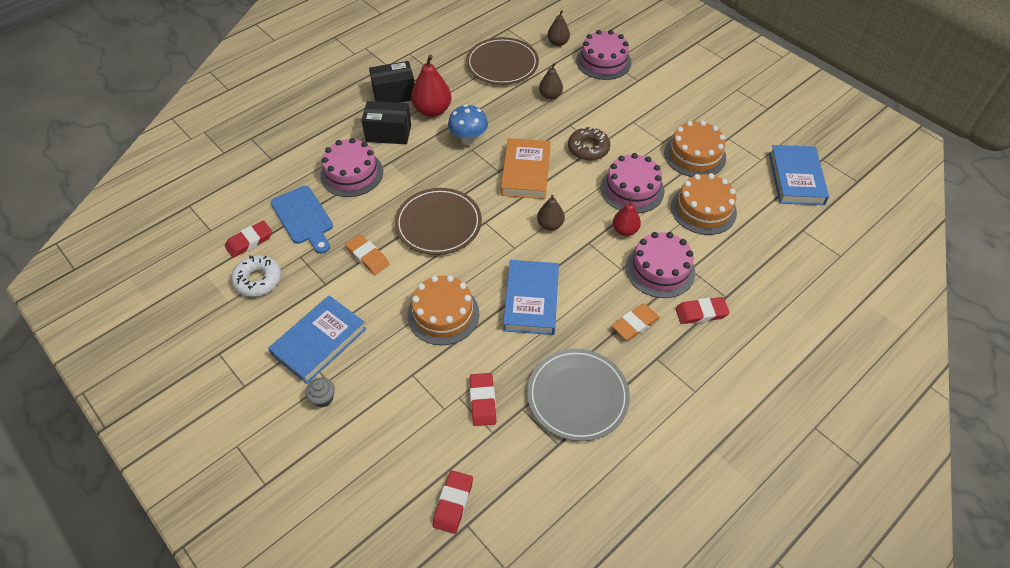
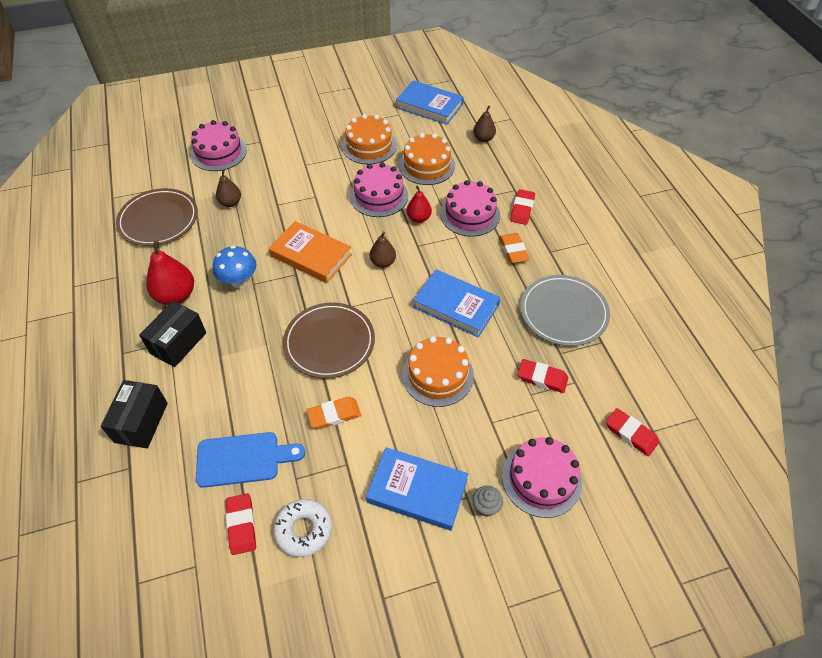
camera: 65 degrees left, 0 degrees up
(319, 342) = (417, 491): blue book -> blue book turned 45 degrees counterclockwise
(351, 173) = (211, 394): pink cake -> pink cake (541, 479)
(394, 94) = (125, 319): black box -> black box (141, 422)
(558, 43) = (167, 171): brown pear -> brown pear (483, 138)
(588, 148) = (314, 204): brown donut -> none

